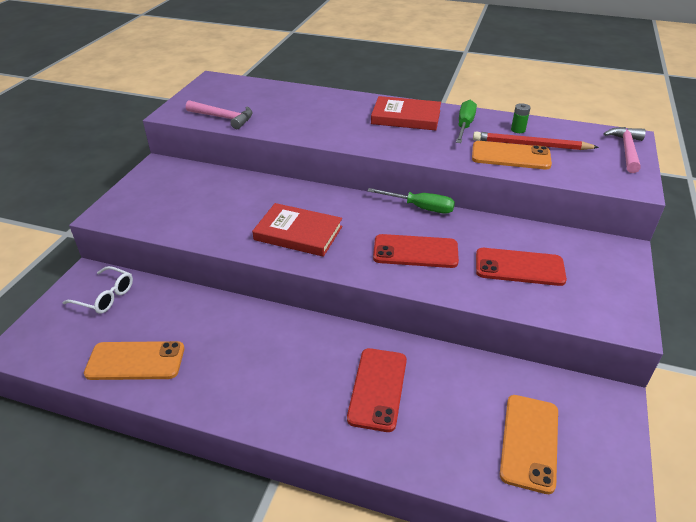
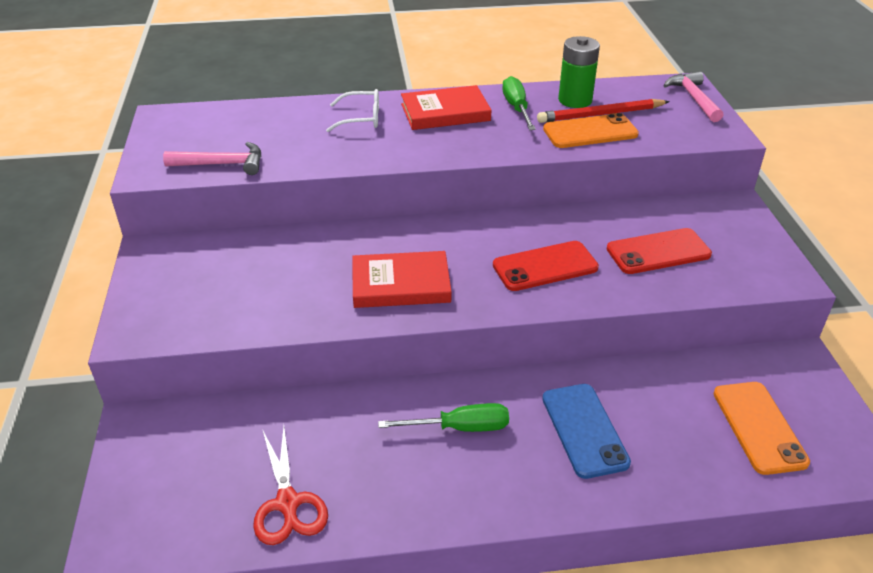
camera: 25 degrees left, 0 degrees up
(105, 296) = (182, 441): white glasses -> white glasses (361, 118)
(135, 361) = (287, 504): orange phone -> red scissors
(378, 389) = (584, 430): red phone -> blue phone
(420, 207) = (513, 215): green screwdriver -> green screwdriver (460, 427)
(518, 130) = (575, 100): green battery -> green battery, size x2.02

